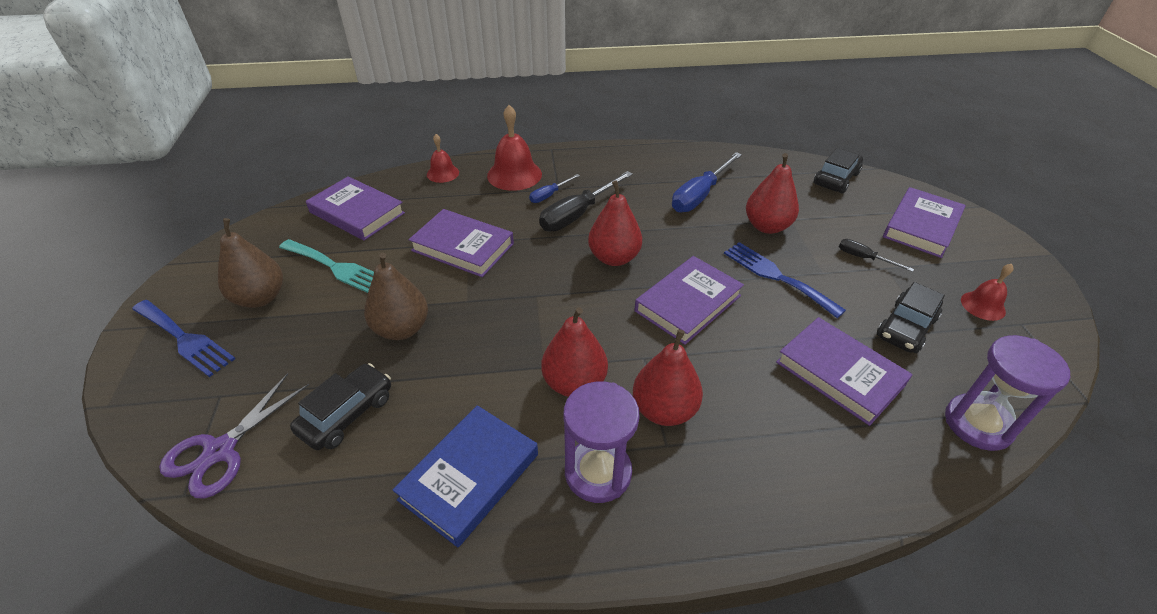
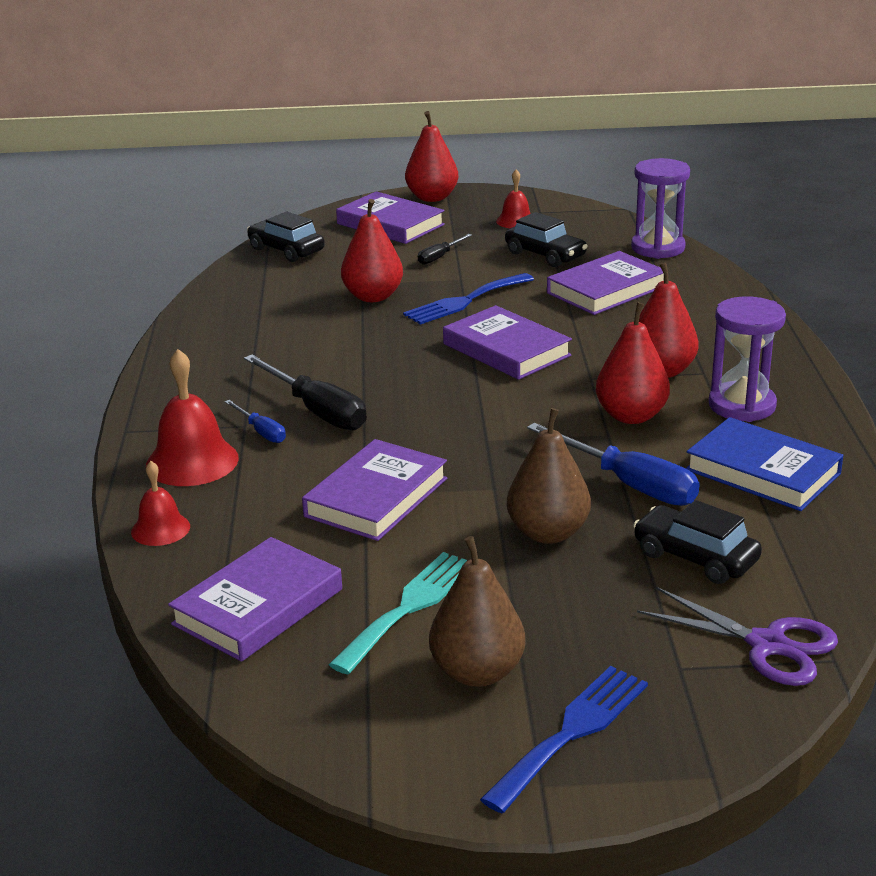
camera: 85 degrees left, 15 degrees down
(614, 258) = (418, 388): red pear -> red pear (432, 198)
(700, 195) = (296, 328): blue screwdriver -> blue screwdriver (629, 484)

